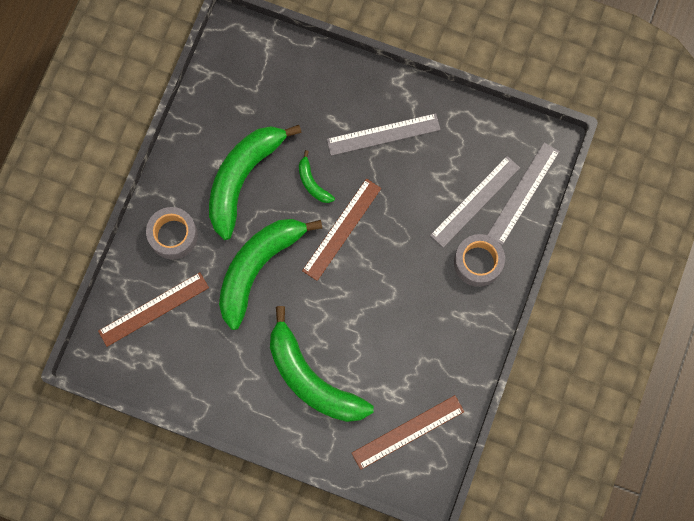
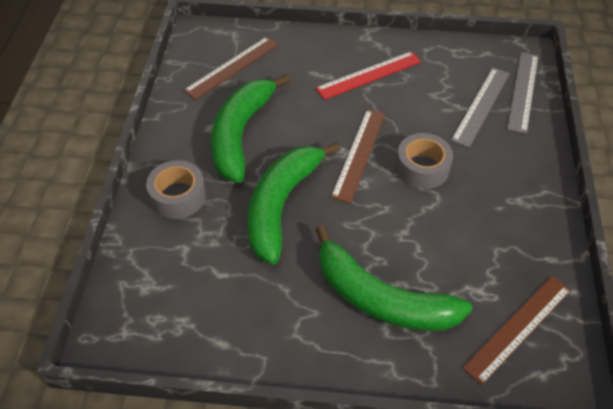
camera: 15 degrees left, 25 degrees down
(153, 309) = (171, 270): brown ruler -> brown ruler (232, 67)
(312, 183) = (314, 123): green banana -> none
(383, 134) = (369, 75): grey ruler -> red ruler
(478, 262) = (510, 152): grey tape -> grey tape (422, 168)

